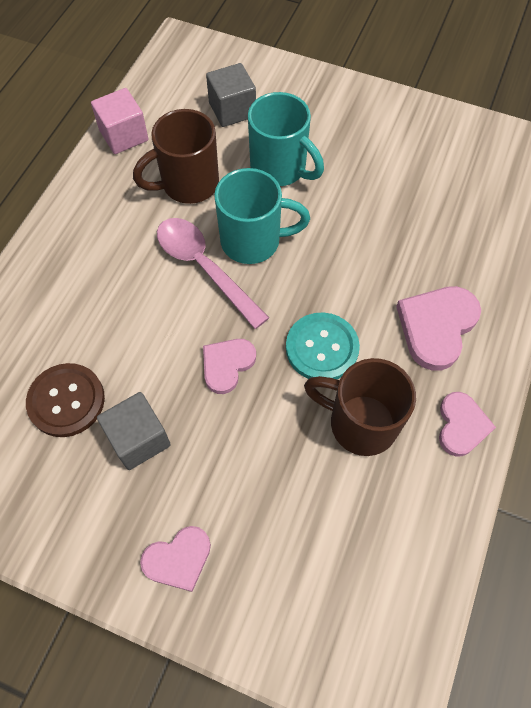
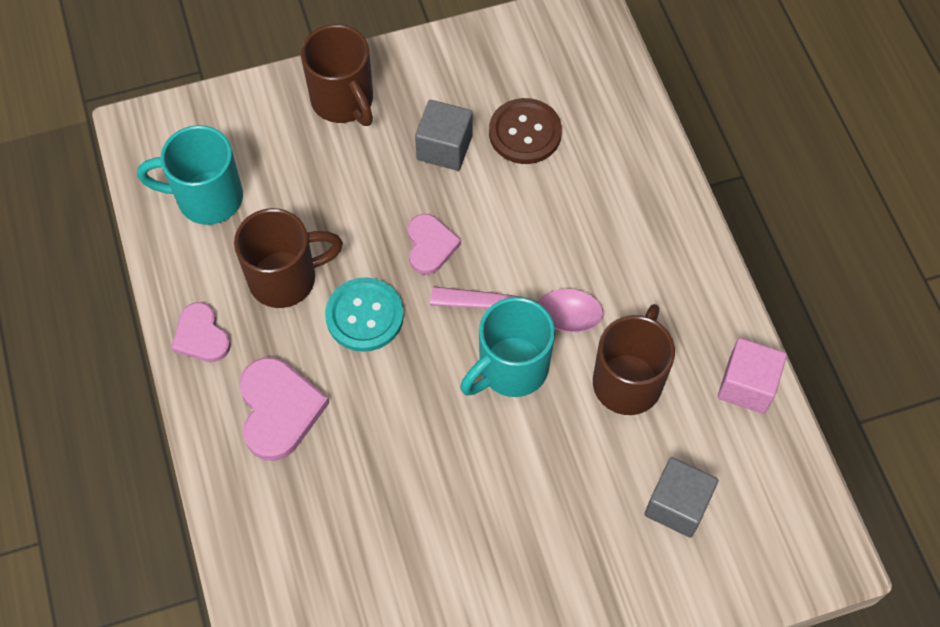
camera: 140 degrees right, 0 degrees up
(178, 559) = (343, 101): pink heart -> brown mug
(280, 168) = (559, 469): turquoise mug -> turquoise mug (207, 198)

